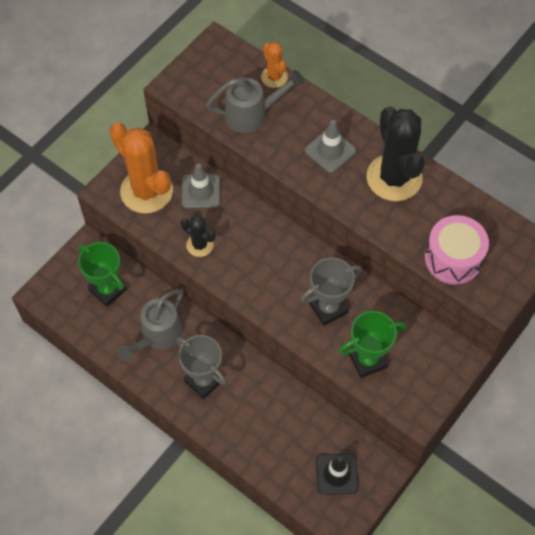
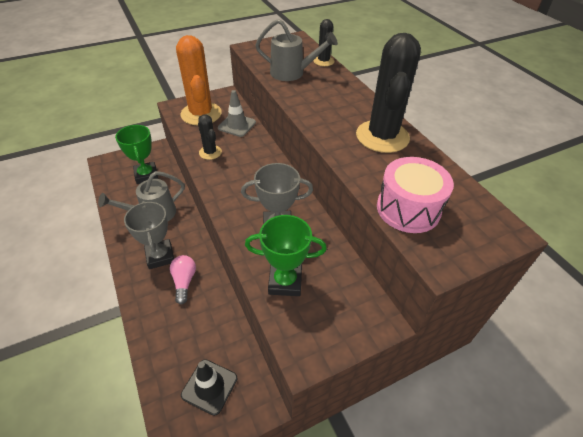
camera: 25 degrees right, 15 degrees down
(248, 395) = (184, 281): none -> pink light bulb
(274, 77) = (323, 61): orange cactus -> black cactus
(330, 151) = (337, 106): grey traffic cone -> none

